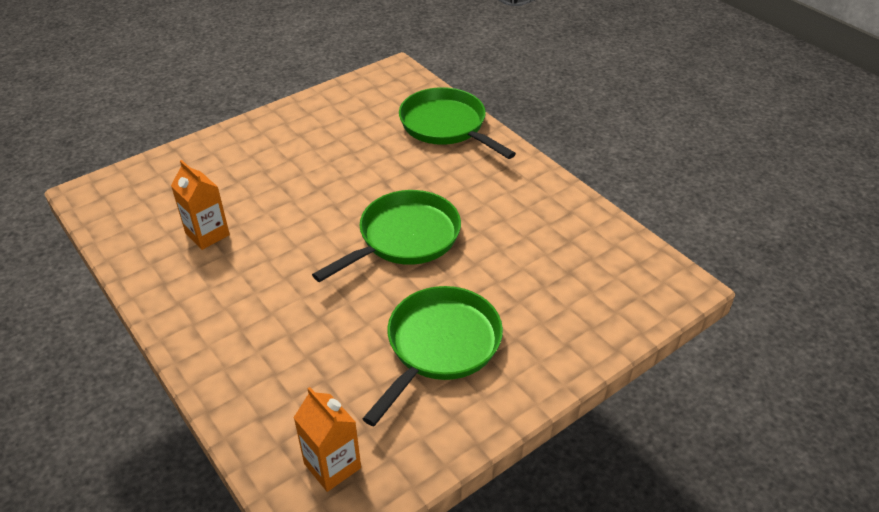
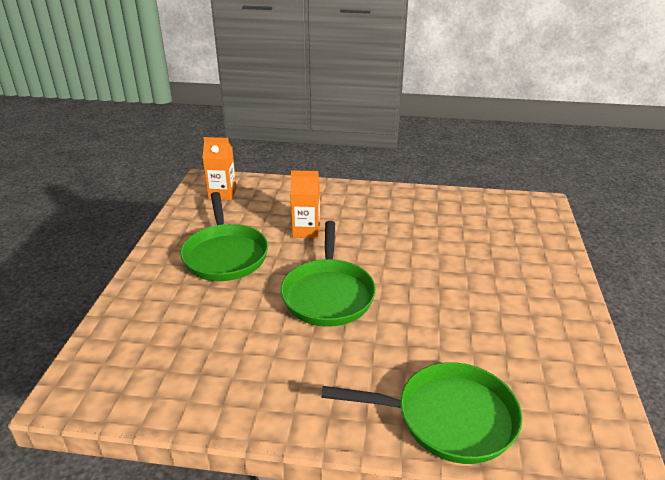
camera: 135 degrees right, 10 degrees down
(207, 234) = (442, 225): orange carton -> orange carton (306, 231)

